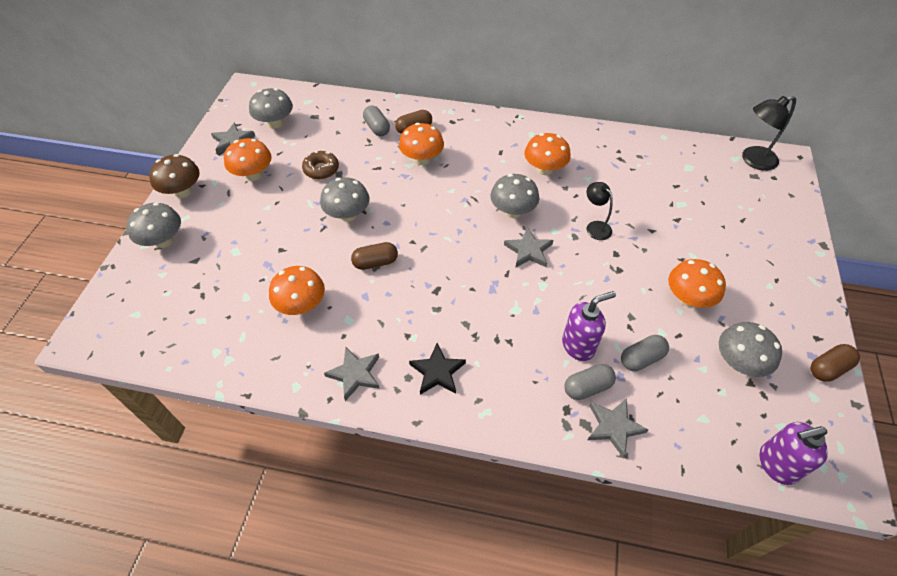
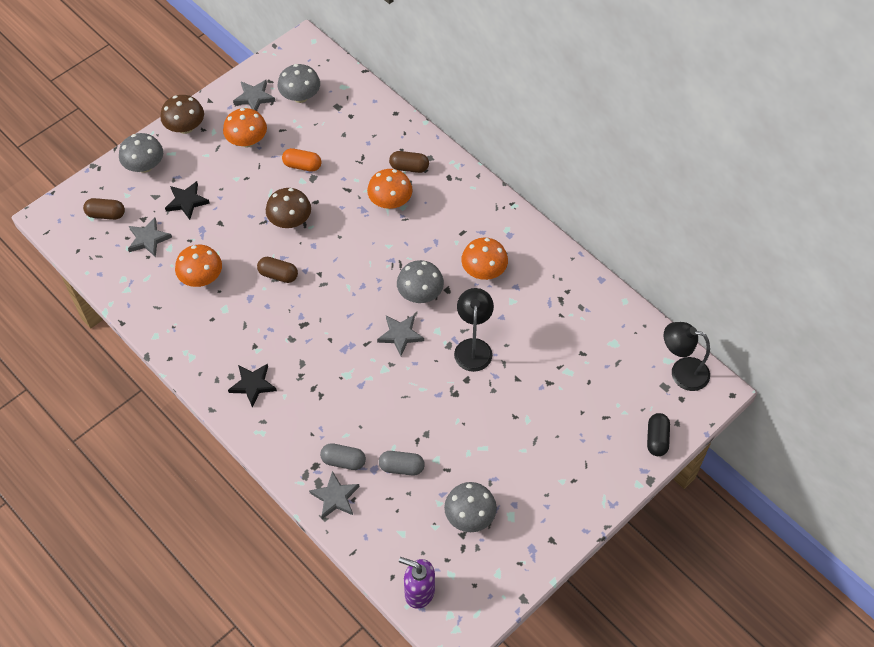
camera: 35 degrees right, 5 degrees up
(232, 249) = (187, 201): none -> black star
(321, 169) = (302, 165): brown donut -> orange capsule
(347, 215) = (290, 221): grey mushroom -> brown mushroom
(355, 374) = (198, 351): grey star -> grey star (148, 239)
(377, 128) = (379, 148): grey capsule -> none
(578, 346) = (366, 429): purple soap dispenser -> none
(595, 227) = (473, 347): black lamp -> black lamp, size x1.52
(688, 298) = (485, 448): orange mushroom -> none
(792, 213) = (657, 439): none -> black capsule
(828, 368) = (532, 564): brown capsule -> brown capsule (106, 214)

